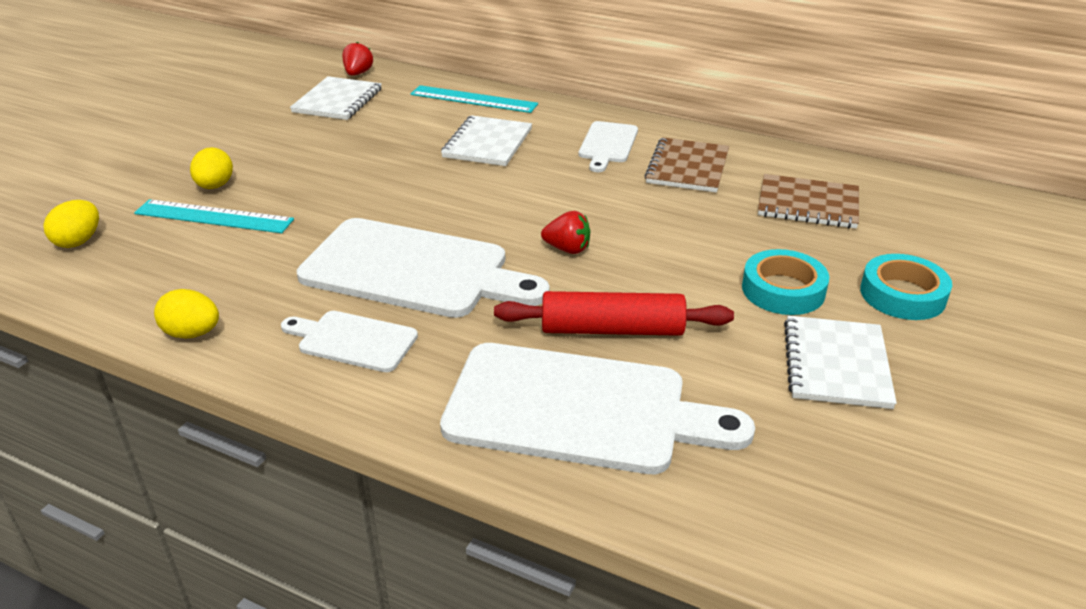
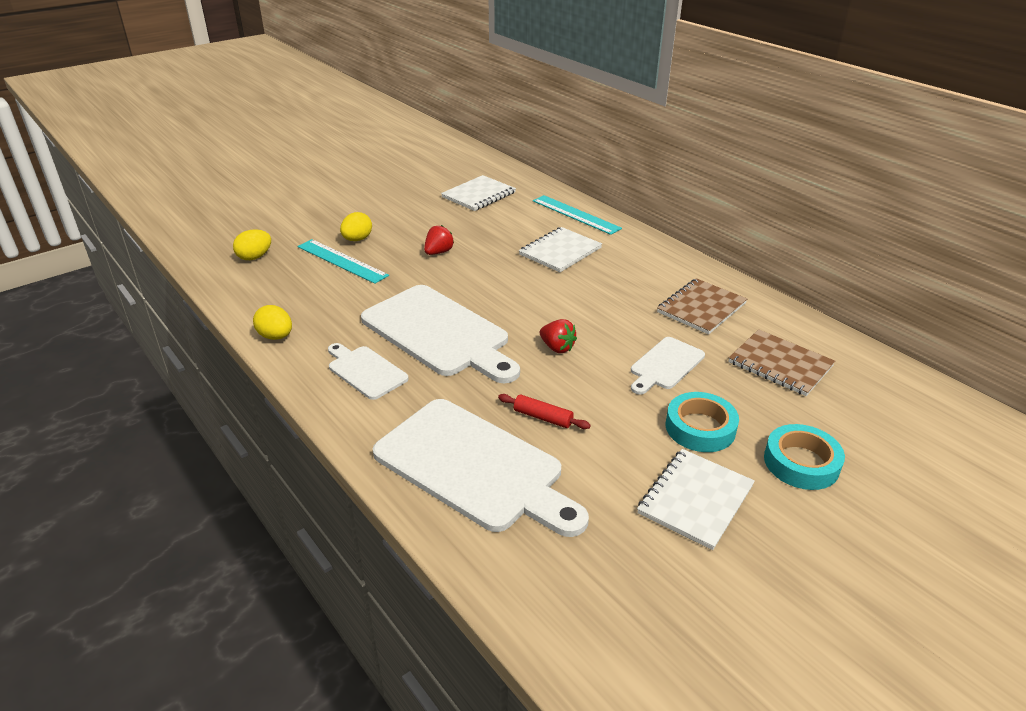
camera: 25 degrees right, 0 degrees up
(358, 73) = (507, 177): red strawberry -> red strawberry (438, 252)
(607, 144) = (651, 274): white cutting board -> white cutting board (665, 365)
(612, 329) = (543, 417): red rolling pin -> red rolling pin, size x0.54

